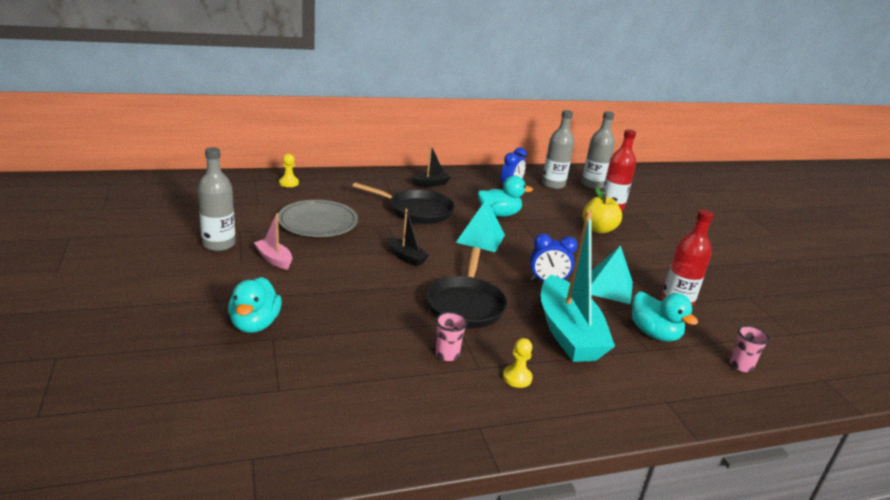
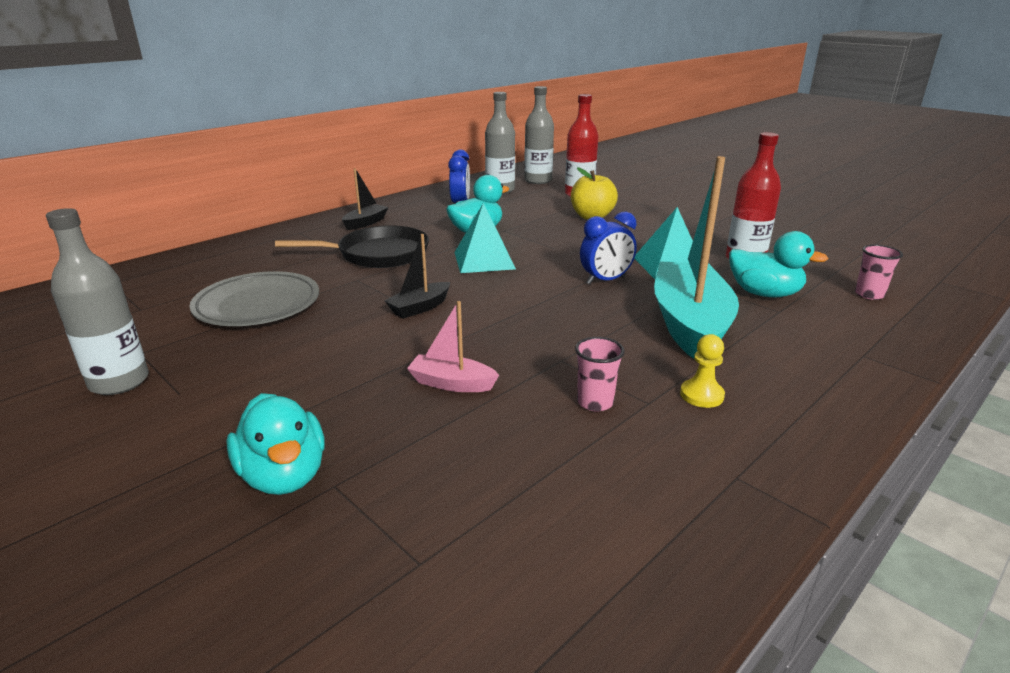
camera: 25 degrees left, 0 degrees up
(274, 259) = (233, 371): pink boat -> pink boat (451, 383)
(288, 183) = (168, 271): yellow pawn -> none
(406, 257) = (419, 308): black boat -> black boat turned 120 degrees clockwise
(465, 304) = (548, 335): black pan -> none
(568, 333) = (689, 324): turquoise boat -> turquoise boat turned 135 degrees counterclockwise

